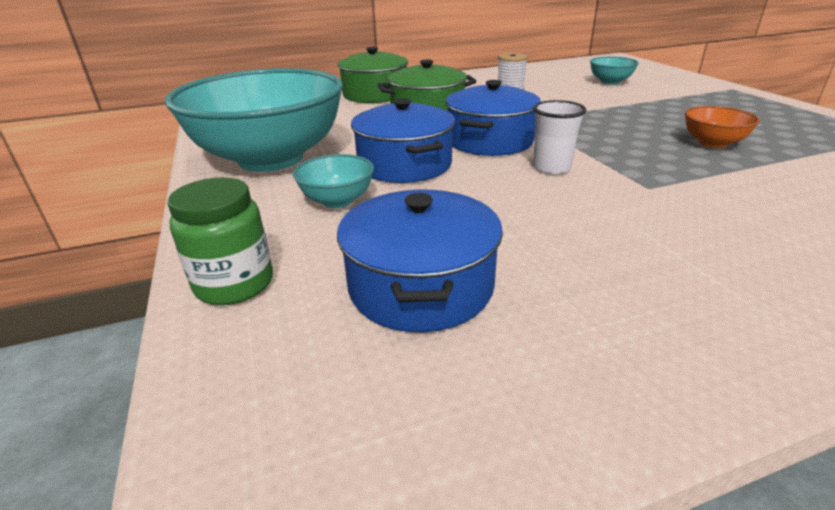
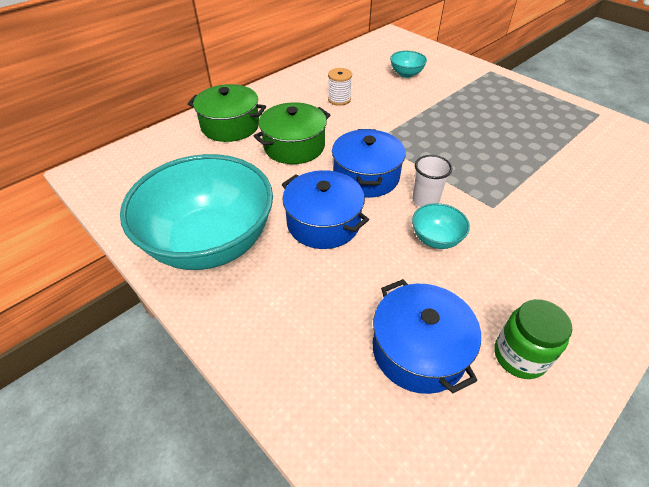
camera: 25 degrees left, 15 degrees up
(234, 284) = (301, 392): green jar -> green jar (519, 356)
(337, 200) = (305, 281): turquoise bowl -> turquoise bowl (436, 239)
(712, 143) = (506, 146): orange bowl -> none

